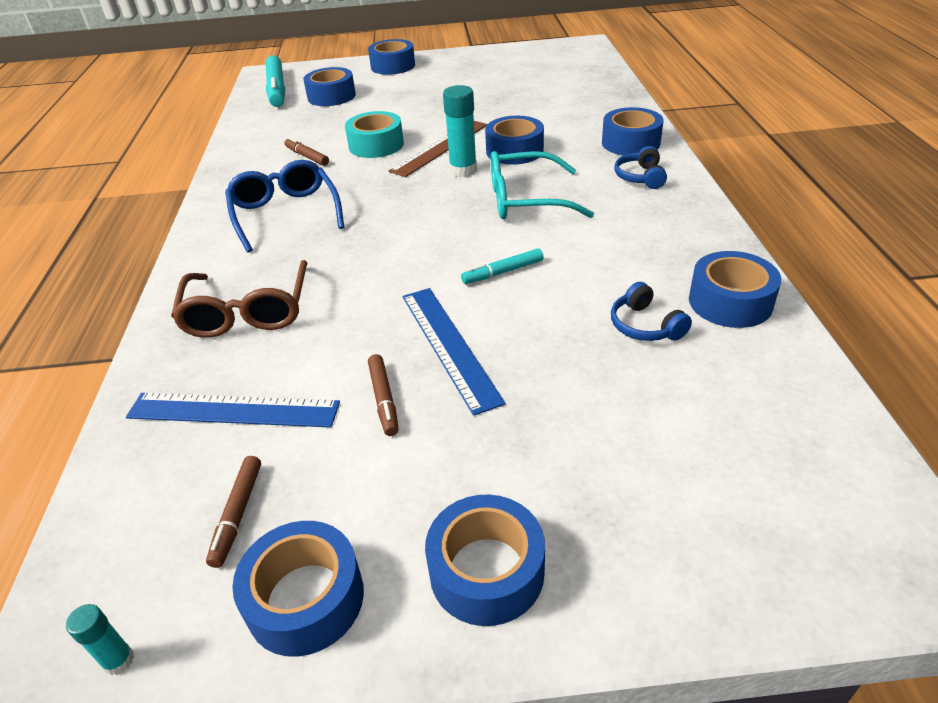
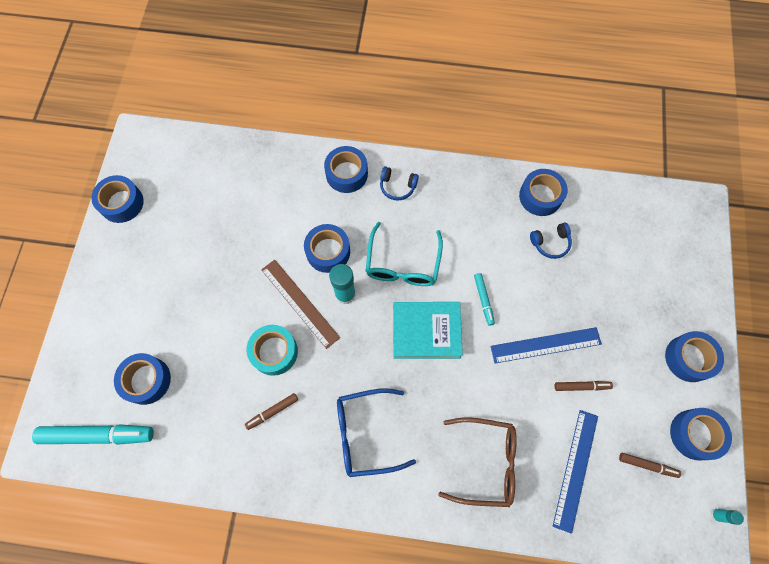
camera: 80 degrees left, 30 degrees up
(393, 66) = (97, 312): blue tape -> blue tape (122, 203)
(434, 233) = (426, 331): none -> turquoise book

